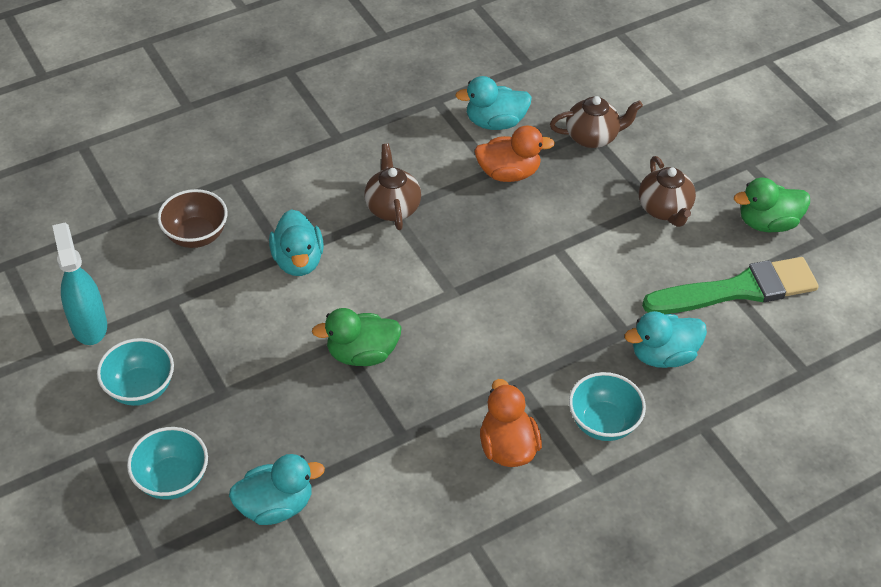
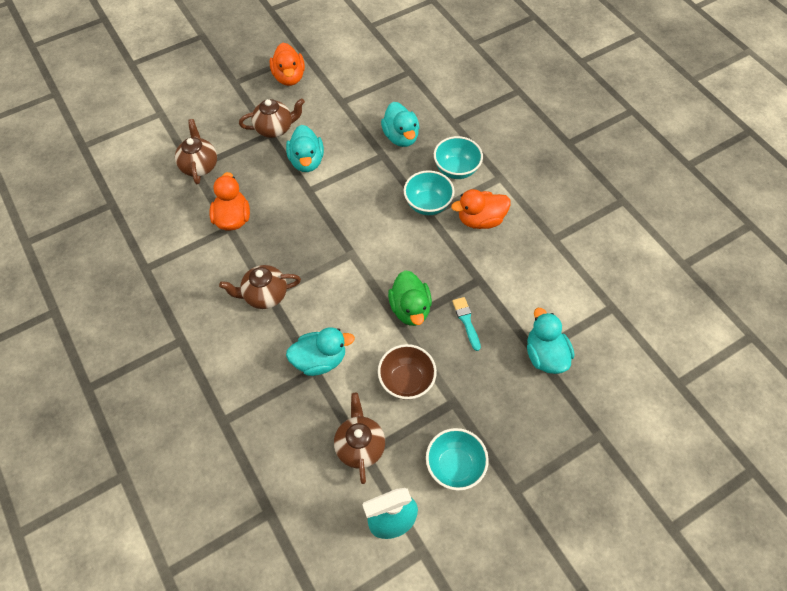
camera: 90 degrees left, 10 degrees up
(172, 479) = (534, 428): turquoise bowl -> turquoise bowl (428, 204)
(183, 297) = (360, 446): none -> brown teapot
(196, 235) = (291, 444): brown bowl -> brown bowl (406, 381)
(337, 416) = (466, 321): none -> turquoise brush
(495, 122) = (176, 227): turquoise duck -> turquoise duck (307, 161)
(737, 290) = (346, 97): green brush -> none
(767, 223) = (289, 77): green duck -> orange duck

